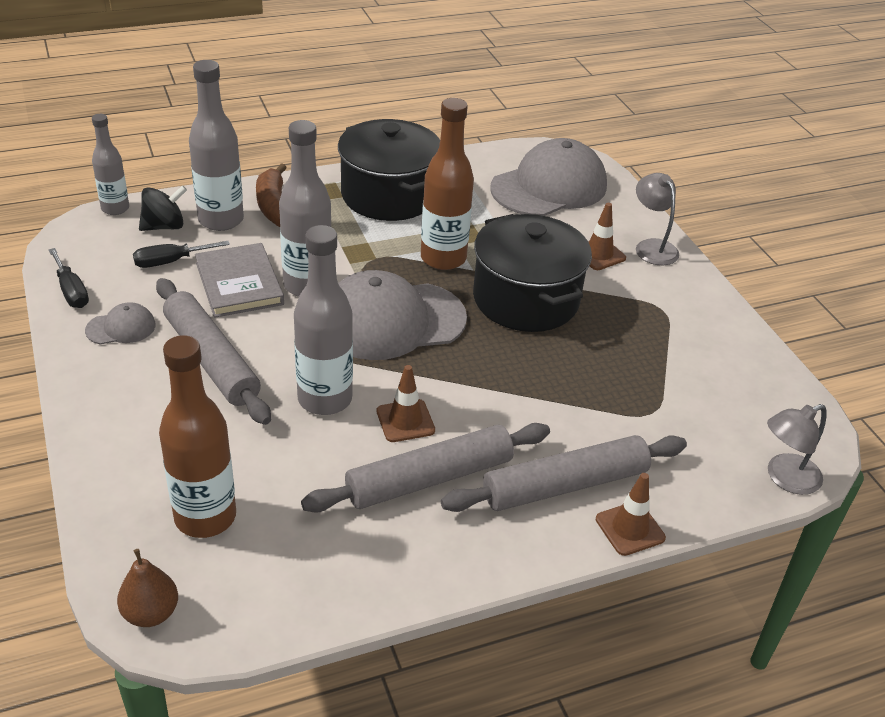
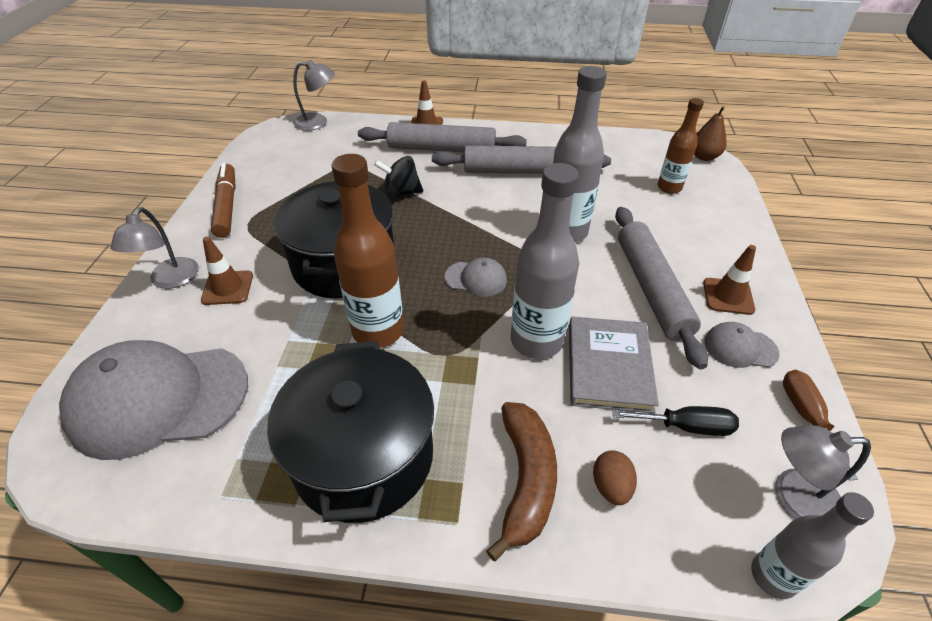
camera: 150 degrees left, 5 degrees up
(71, 291) = (806, 416): black screwdriver -> brown screwdriver
(94, 243) = (793, 498): none -> grey lamp
(164, 226) = (693, 501): black spinning top -> black spinning top (401, 193)
(205, 517) = (669, 188): brown bottle -> brown bottle, size x0.62
(221, 220) = (611, 486): grey bottle -> brown egg
(392, 321) = (476, 279): grey cap -> grey cap, size x0.44
(405, 421) = (514, 203): brown traffic cone -> brown traffic cone (728, 296)
(708, 320) = (227, 206): none -> brown marker

